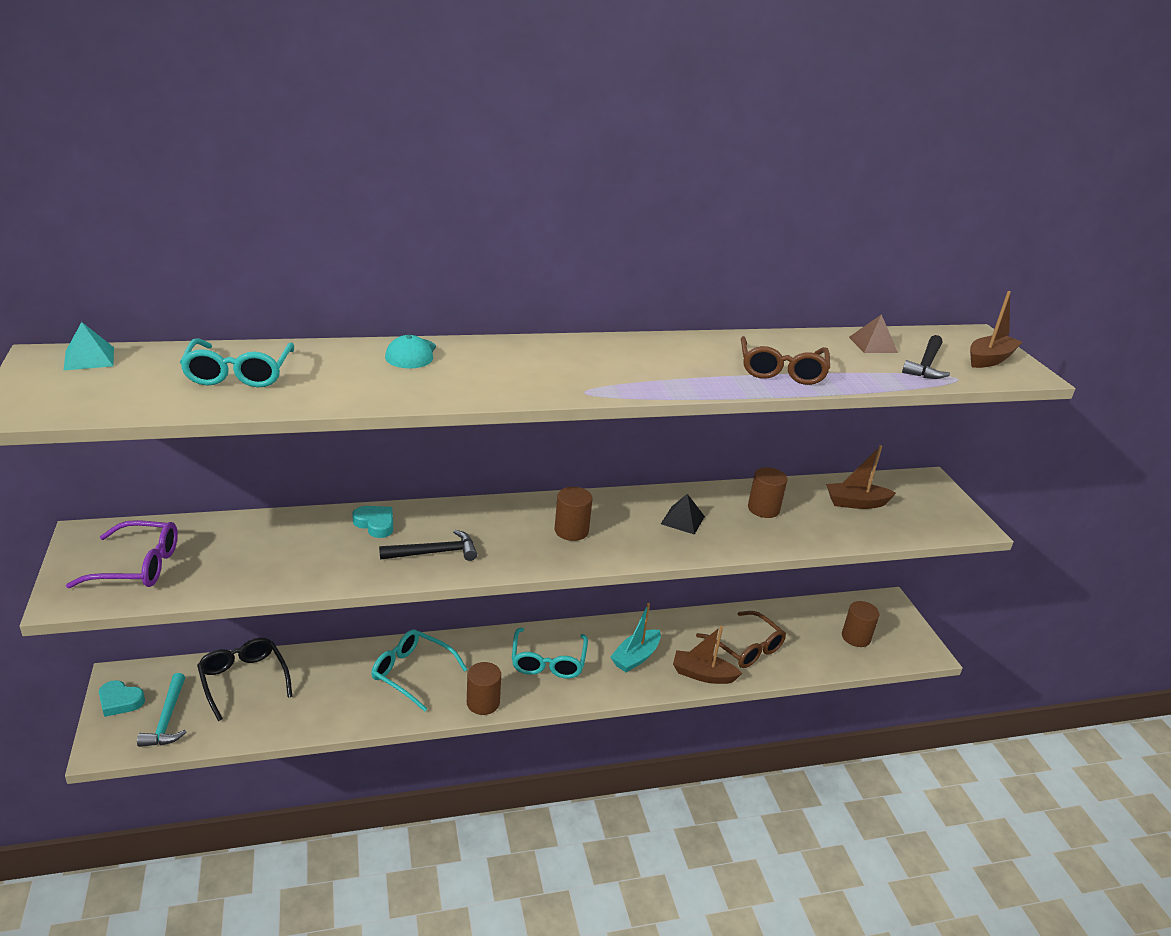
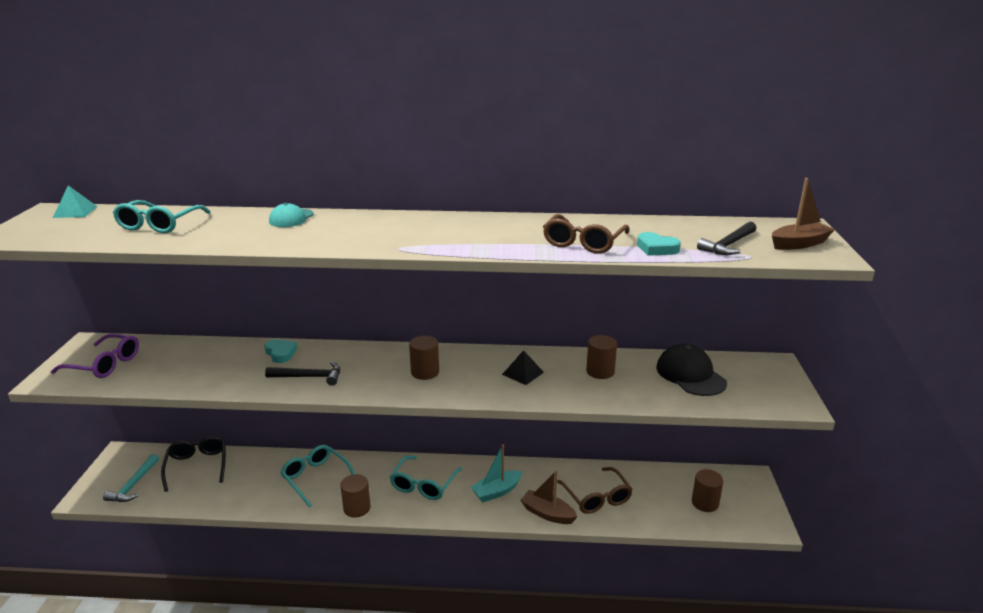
camera: 20 degrees right, 5 degrees down
(120, 701) = (111, 468): turquoise heart -> turquoise heart (656, 248)
(856, 503) = (690, 375): brown boat -> black cap
(873, 345) = (689, 228): brown pyramid -> none

